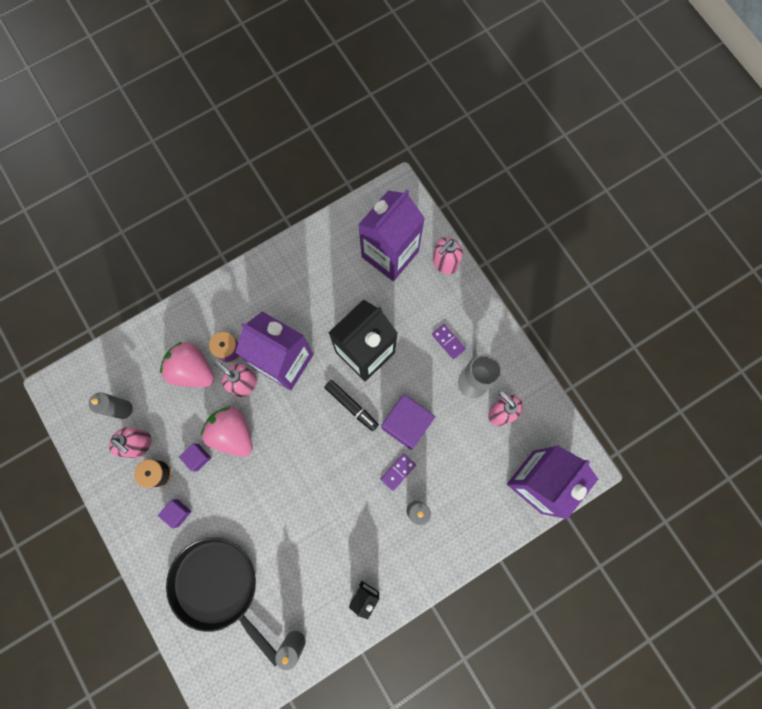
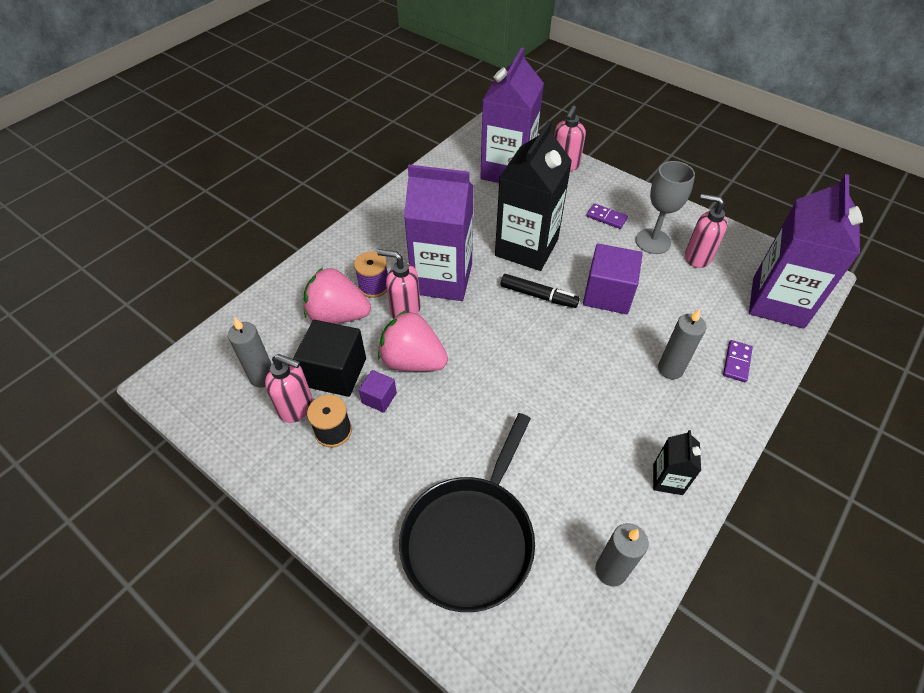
camera: 20 degrees left, 25 degrees down
(174, 423) = (335, 372): none -> black cube
(178, 513) = (377, 467): purple cube -> none
(218, 586) = (470, 538): black pan -> black pan turned 90 degrees counterclockwise
(398, 472) = (626, 339): purple domino -> purple domino (736, 362)

